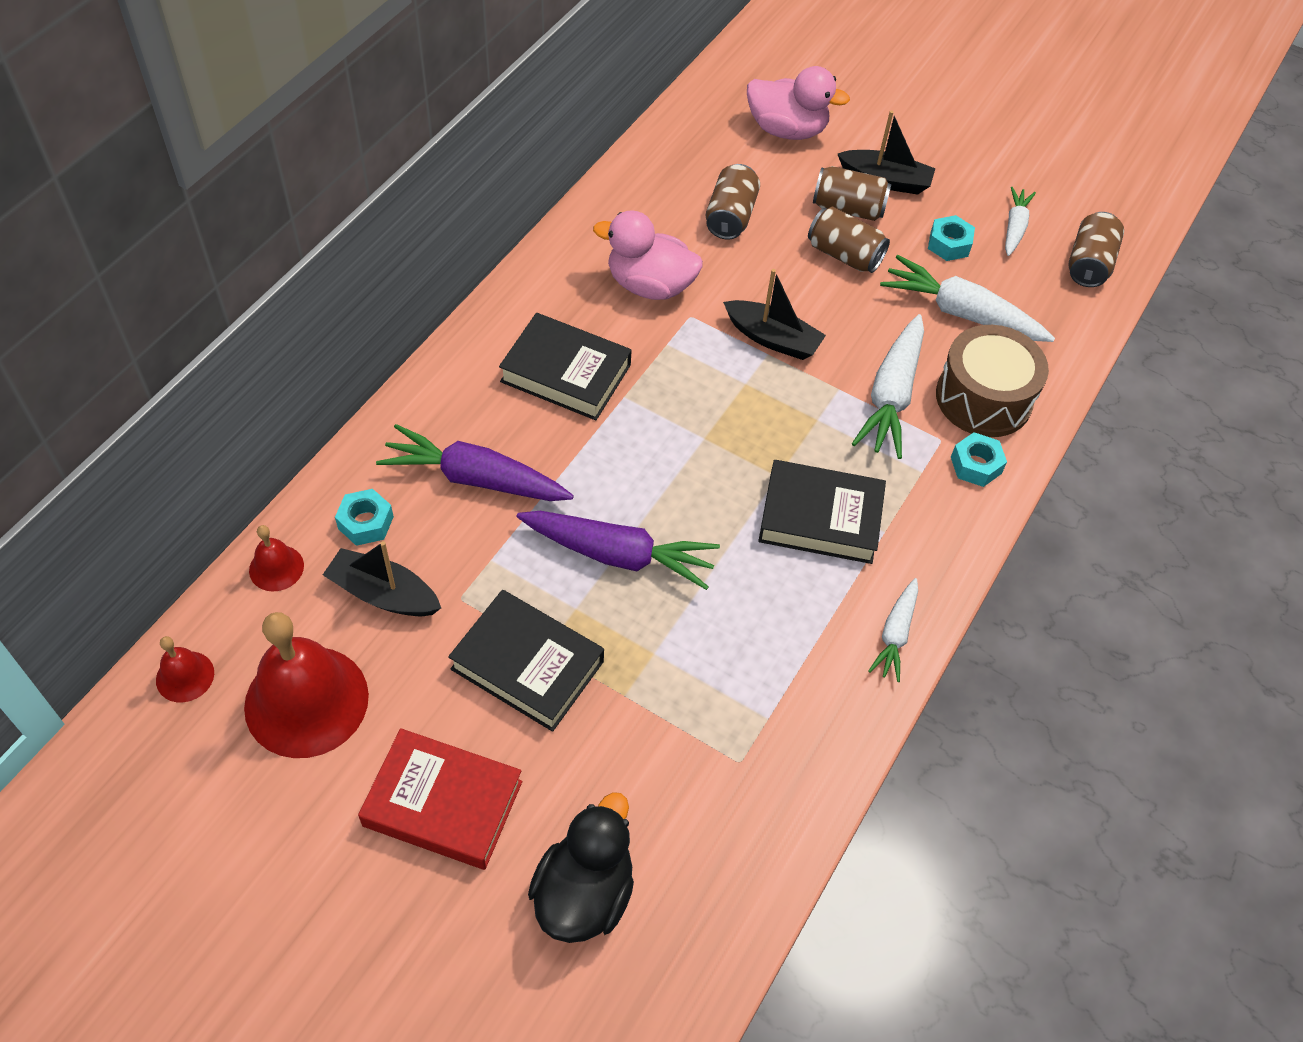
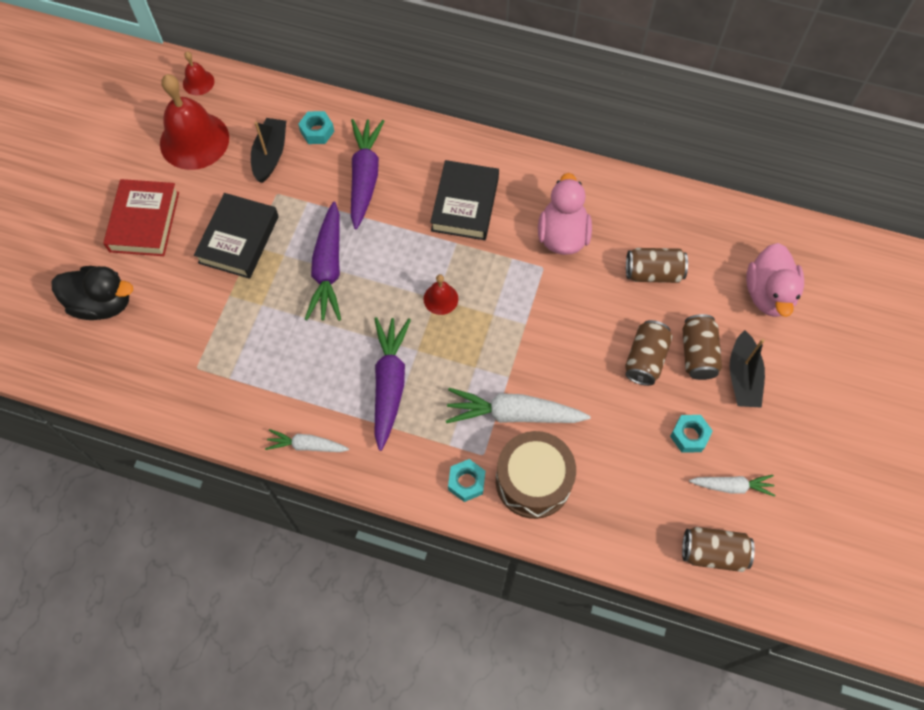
camera: 80 degrees right, 10 degrees up
(276, 568) = (275, 99): red bell -> red bell (440, 299)
(772, 338) = (541, 324): black boat -> none
(820, 518) = (389, 383): black book -> purple carrot
(961, 313) = (616, 454): white carrot -> none

